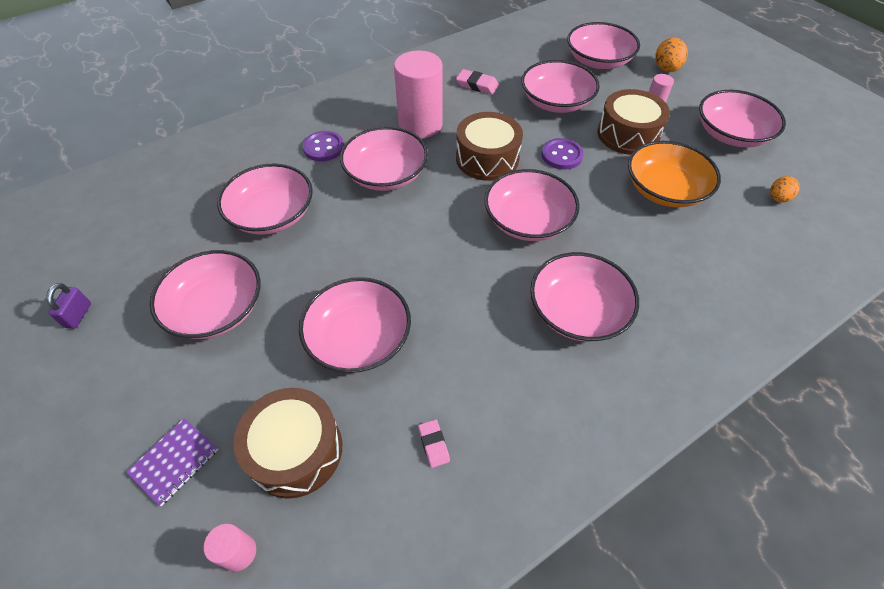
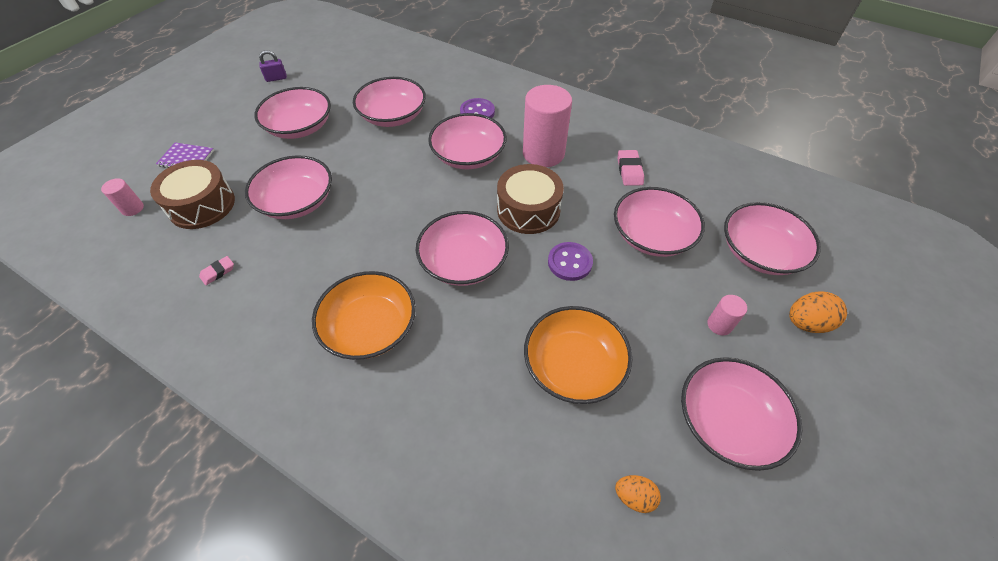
camera: 65 degrees right, 0 degrees up
(577, 311) = (370, 327): pink bowl -> orange bowl
(628, 134) = (644, 311): brown drum -> none

